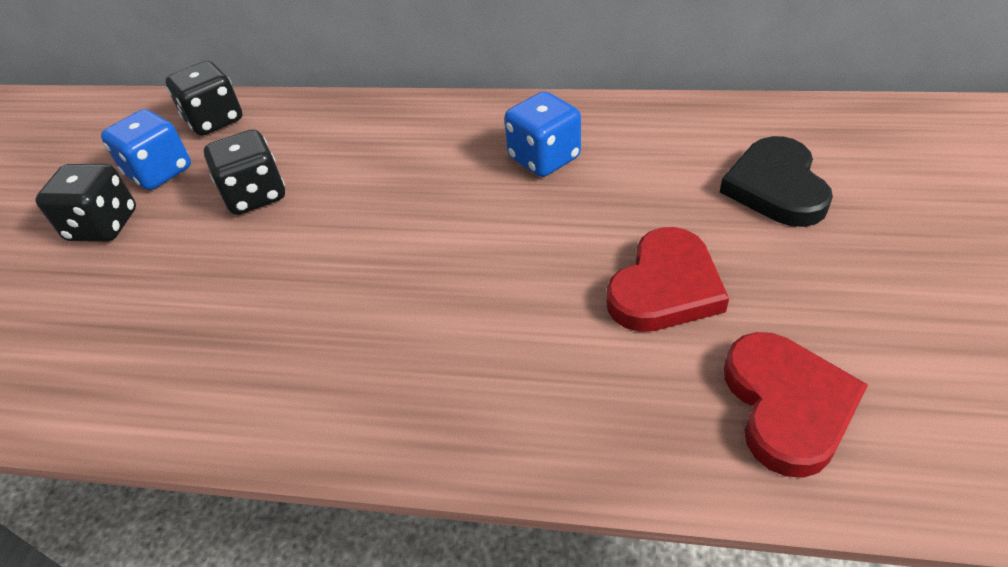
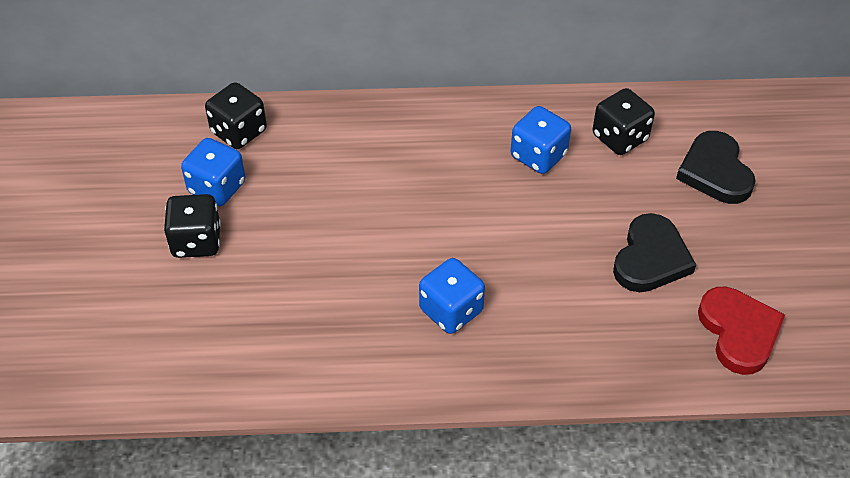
camera: 15 degrees left, 5 degrees up
(255, 195) = (314, 204): black dice -> black dice (620, 137)
(365, 332) = (451, 310): none -> blue dice
(665, 287) = (650, 258): red heart -> black heart

